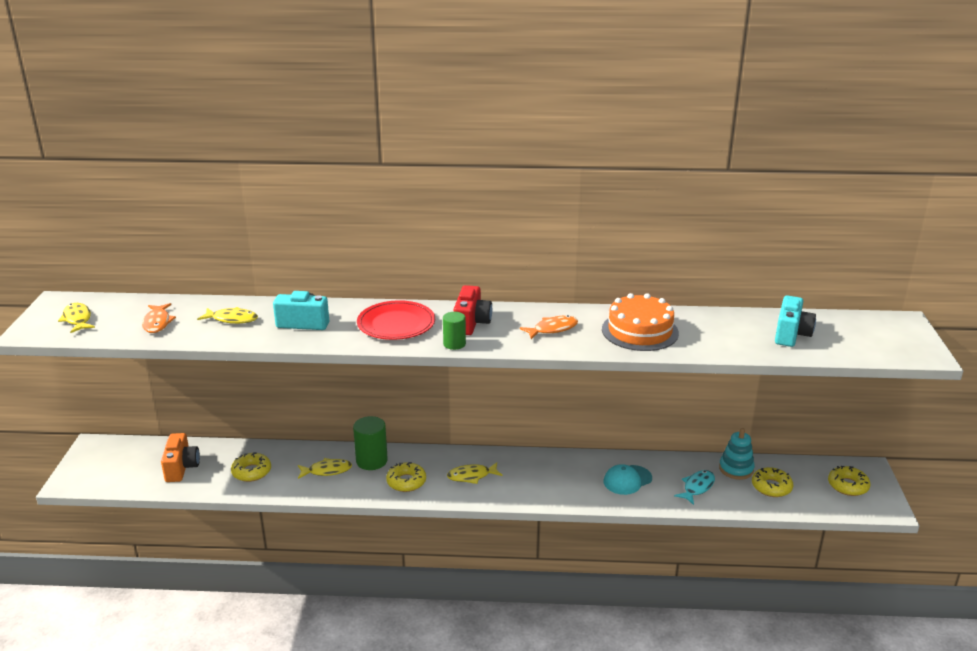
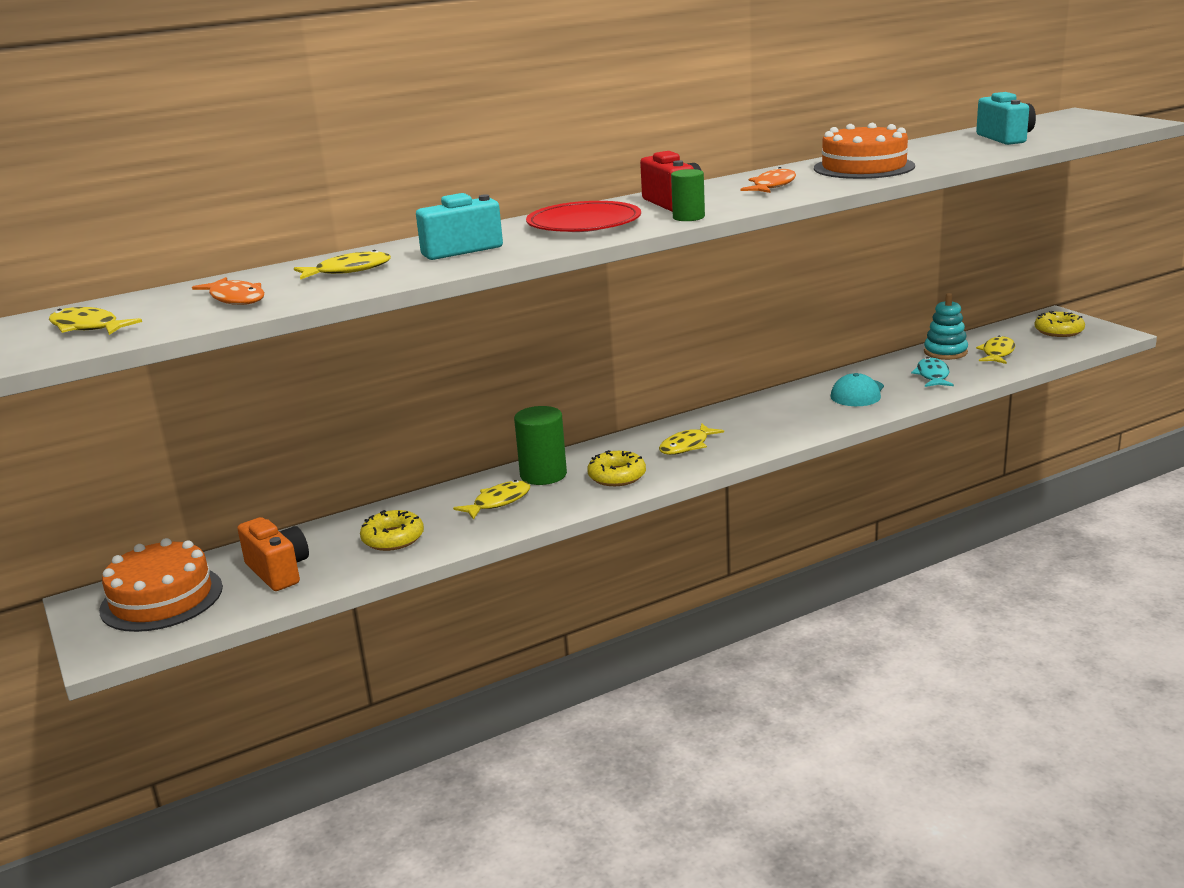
camera: 30 degrees left, 5 degrees down
(120, 460) = (162, 598): none -> orange cake
(771, 487) = (997, 353): yellow donut -> yellow fish

